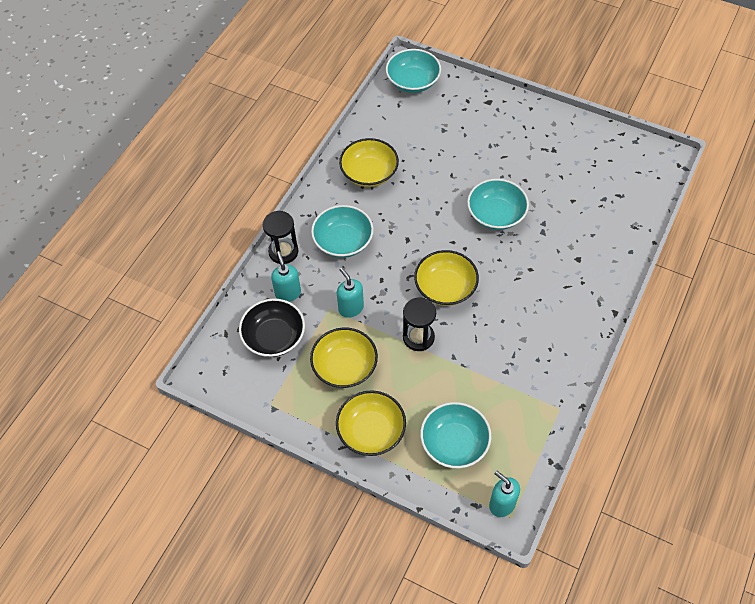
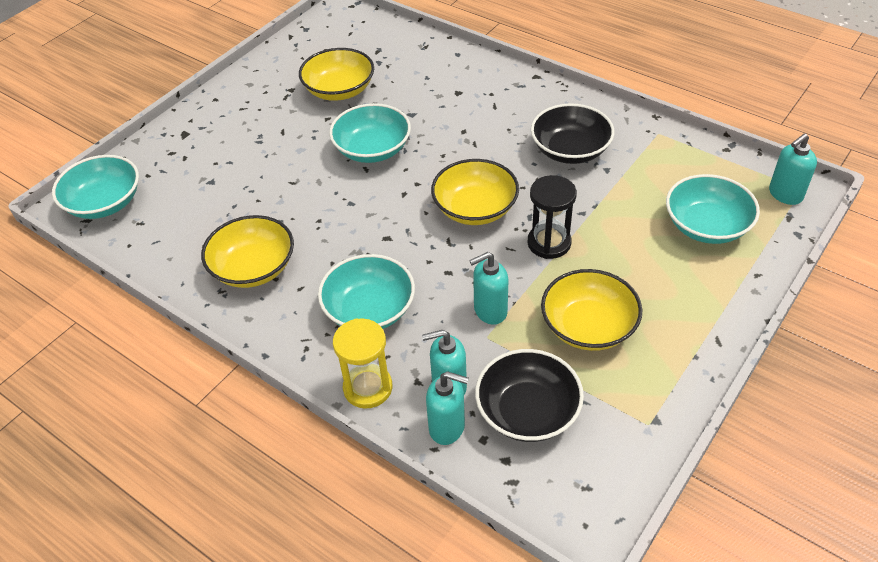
camera: 80 degrees left, 10 degrees down
(259, 296) = (447, 427): none -> turquoise soap dispenser
(283, 252) = (368, 388): black hourglass -> yellow hourglass
(371, 431) = (692, 306): yellow bowl -> yellow bowl (339, 90)
(523, 344) = (570, 150): none -> black bowl

